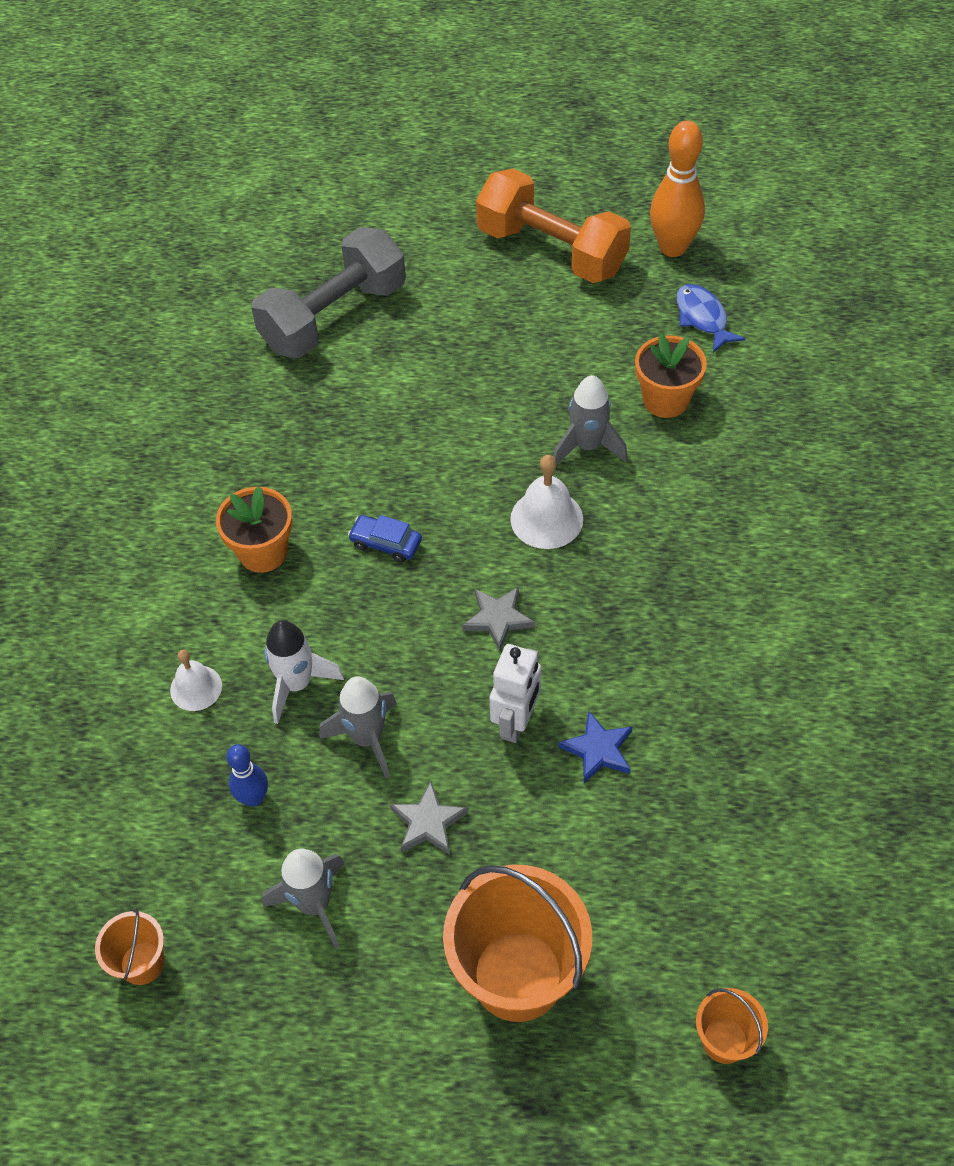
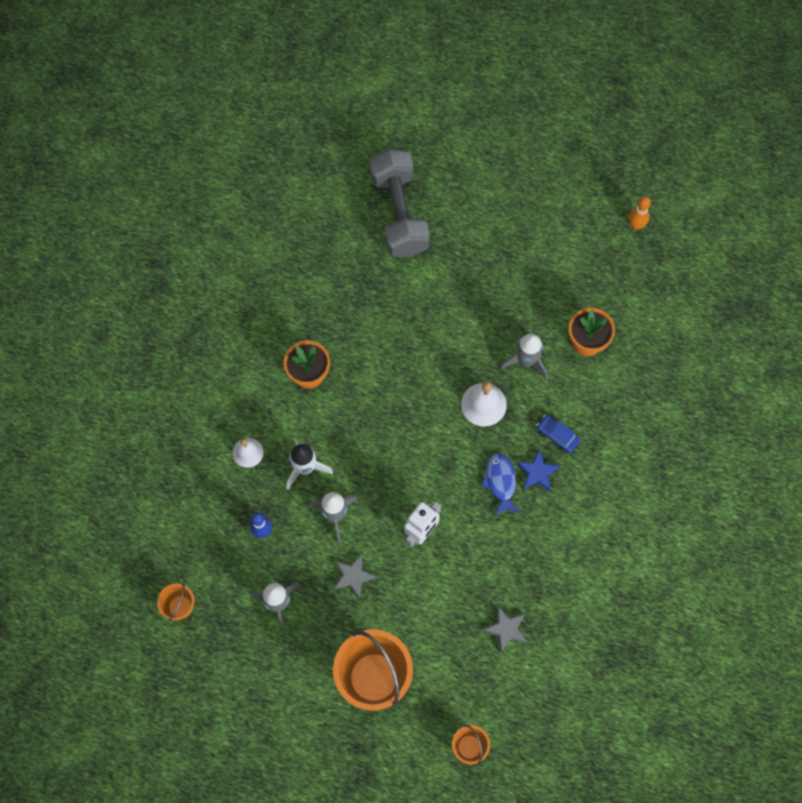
camera: 15 degrees right, 15 degrees up
(334, 317) = (399, 213): grey dumbbell -> grey dumbbell turned 75 degrees counterclockwise
(386, 543) = (383, 391): blue car -> blue car (557, 436)
(498, 619) = (432, 463): grey star -> grey star (506, 629)
(552, 251) = (556, 203): orange dumbbell -> none
(598, 750) = (461, 563): blue star -> blue star (537, 472)
(673, 248) = (636, 225): orange bowling pin -> orange bowling pin, size x0.56
(703, 318) = (634, 287): blue fish -> blue fish (500, 482)

